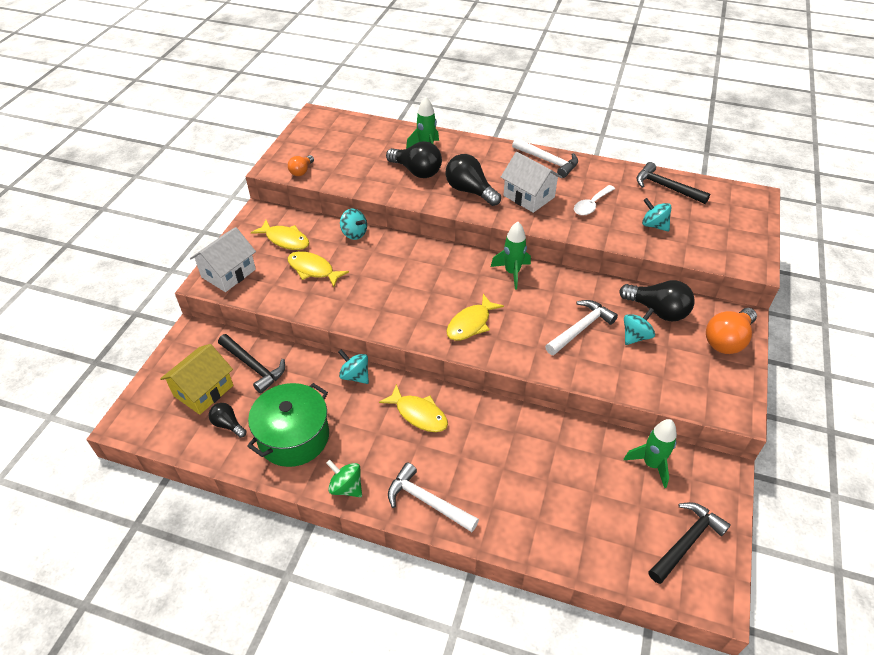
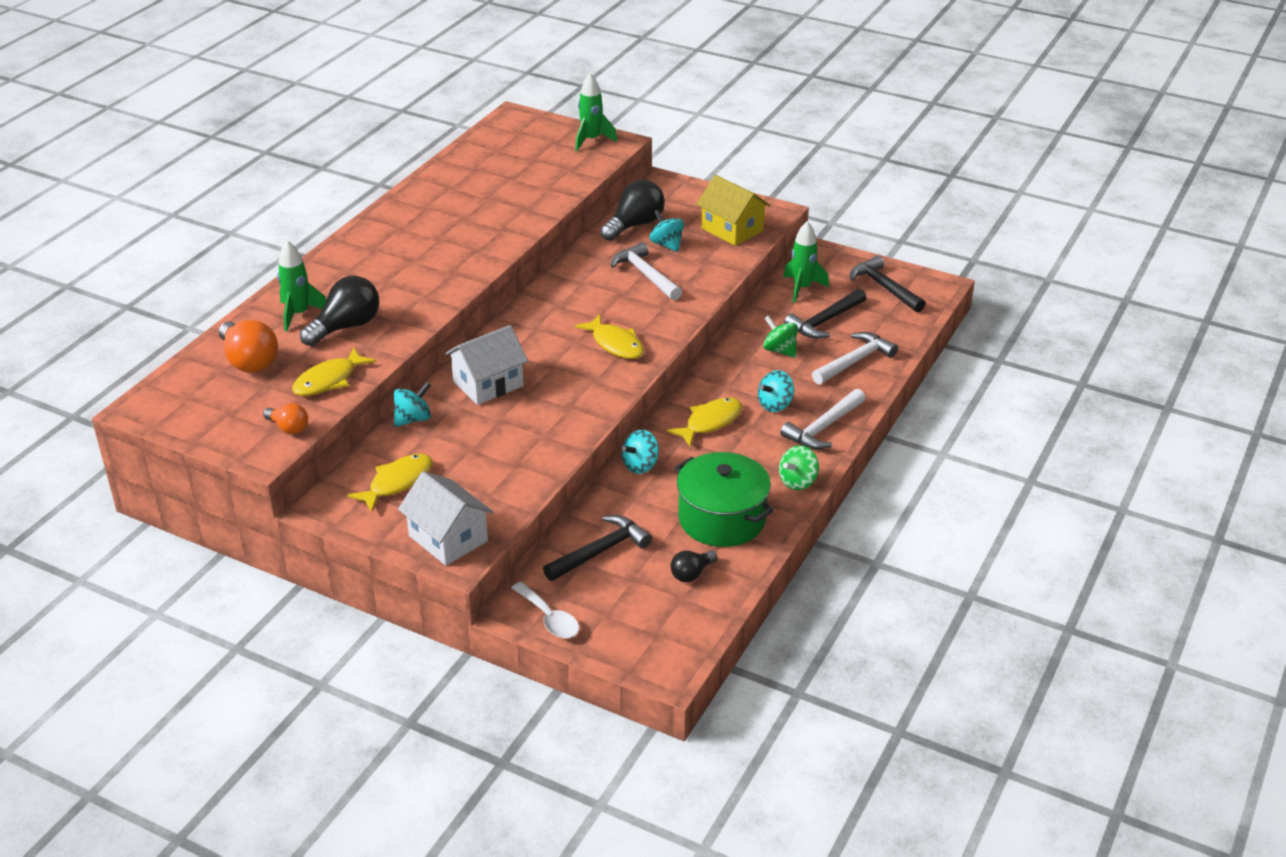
camera: 80 degrees left, 10 degrees down
(203, 390) = (630, 597): yellow house -> yellow house (732, 229)
(313, 270) = (473, 459): yellow fish -> yellow fish (329, 380)
(470, 191) = (411, 290): black light bulb -> none
(512, 273) = (541, 305): green rocket -> green rocket (591, 140)
(528, 196) = (444, 250): white house -> white house (488, 384)
(538, 455) = (780, 350): none -> green spinning top
(548, 161) = (380, 226): white hammer -> white hammer (855, 361)
(591, 205) = (481, 212): white spoon -> white spoon (549, 618)
(654, 225) = (534, 182): turquoise spinning top -> turquoise spinning top (775, 405)
(665, 187) = (472, 162): black hammer -> black hammer (824, 321)
(727, 340) = (687, 196): orange light bulb -> orange light bulb (249, 361)

